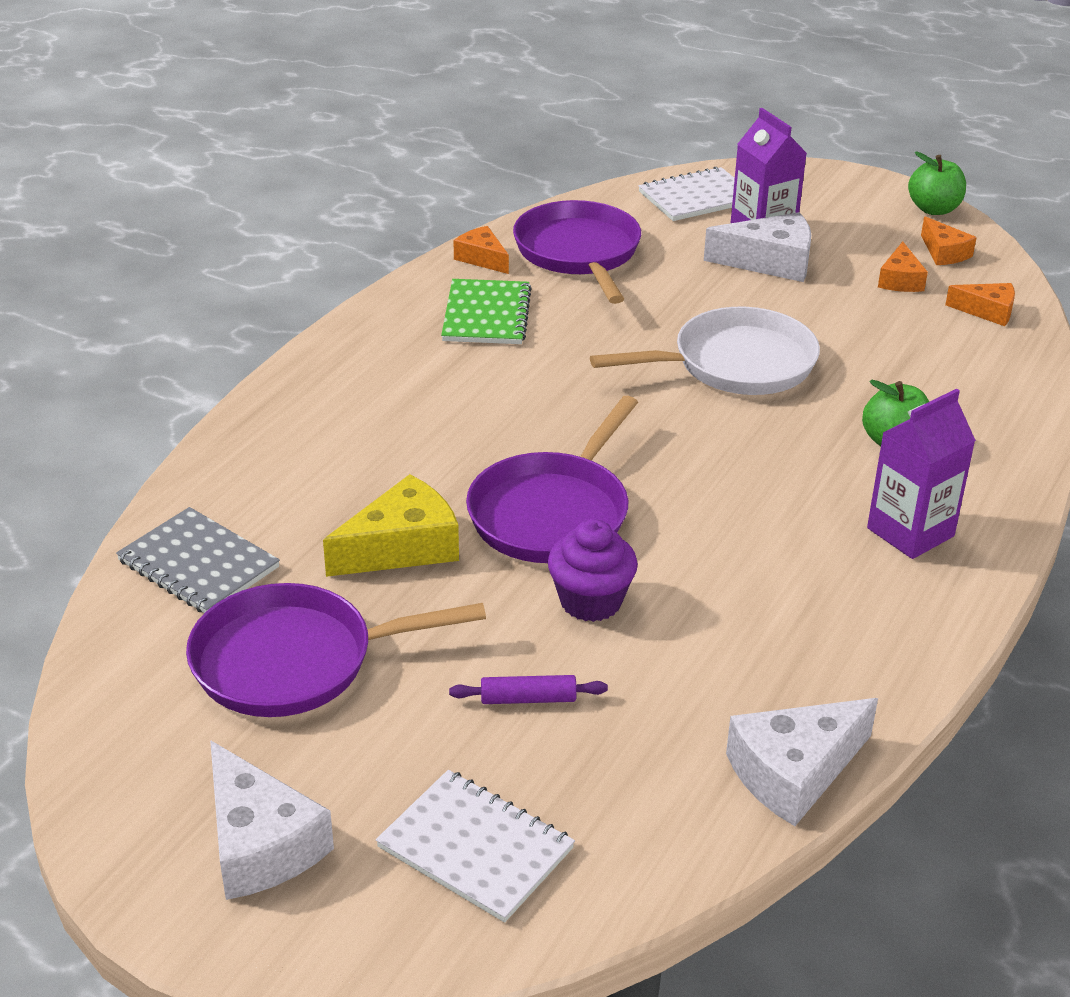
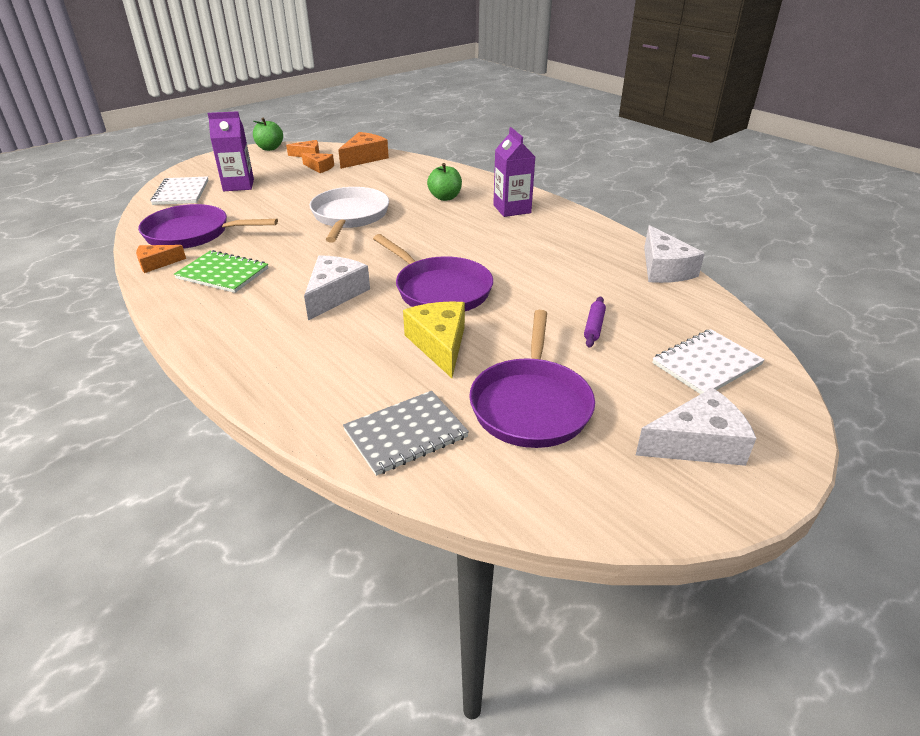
camera: 70 degrees left, 0 degrees up
(591, 601) = (522, 293): purple cupcake -> none
(770, 262) = (268, 189): white cheese -> white cheese (334, 294)
(987, 311) = (364, 158): orange cheese -> orange cheese, size x1.67

